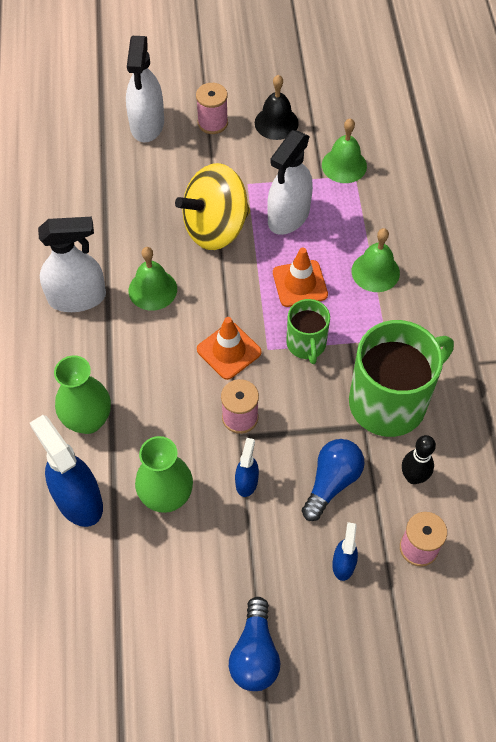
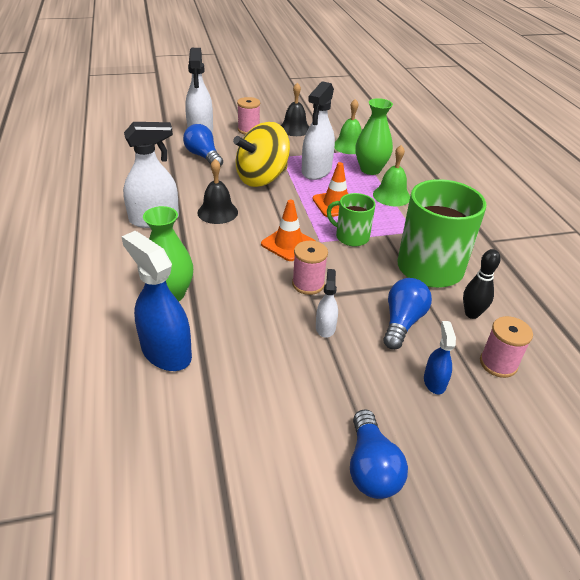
camera: 10 degrees left, 20 degrees down
(146, 179) = (203, 156): none -> blue light bulb
(152, 289) = (217, 212): green bell -> black bell
(166, 497) = (252, 343): green vase -> green vase (370, 169)
(246, 482) = (325, 327): blue spray bottle -> white spray bottle
(306, 344) = (351, 237): green mug -> green mug turned 135 degrees clockwise

